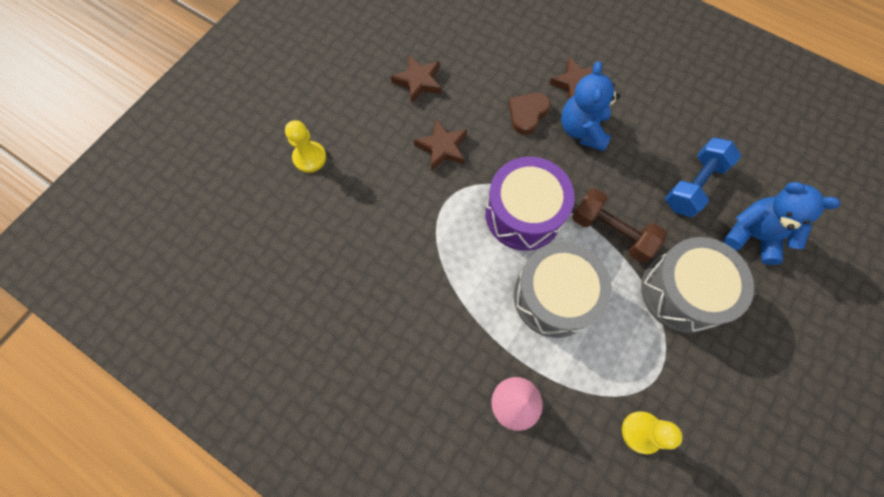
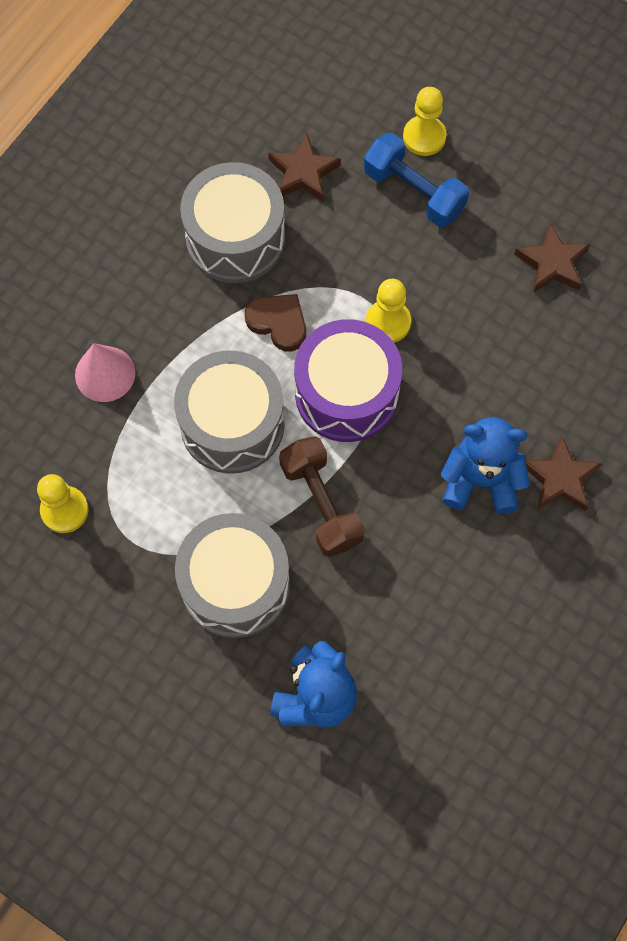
camera: 90 degrees right, 0 degrees up
(391, 297) = (235, 238): none -> grey drum
(442, 147) = (445, 294): brown star -> brown star (303, 173)
(465, 185) = (388, 322): none -> yellow pawn
(527, 114) = (504, 406): brown heart -> brown heart (278, 323)
(611, 232) = (321, 504): brown dumbbell -> brown dumbbell turned 60 degrees counterclockwise
(693, 185) = (394, 626): blue dumbbell -> blue dumbbell (414, 192)

